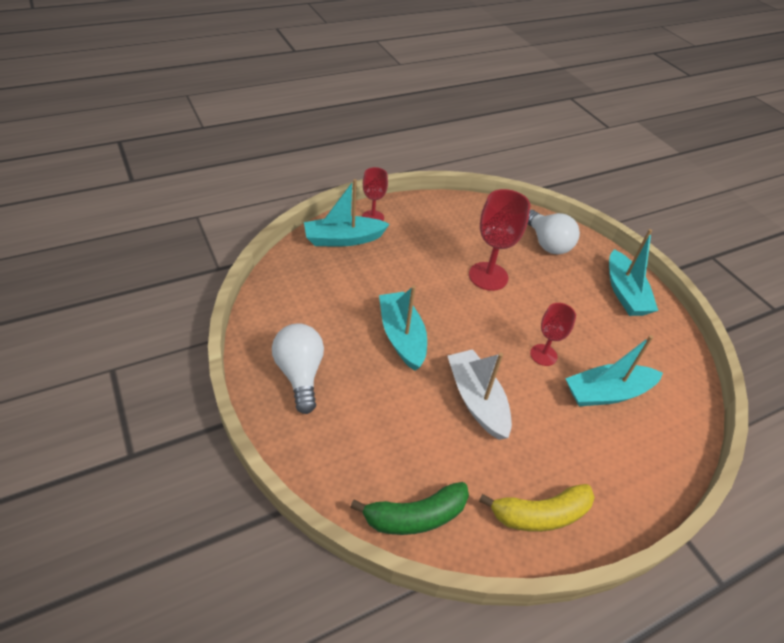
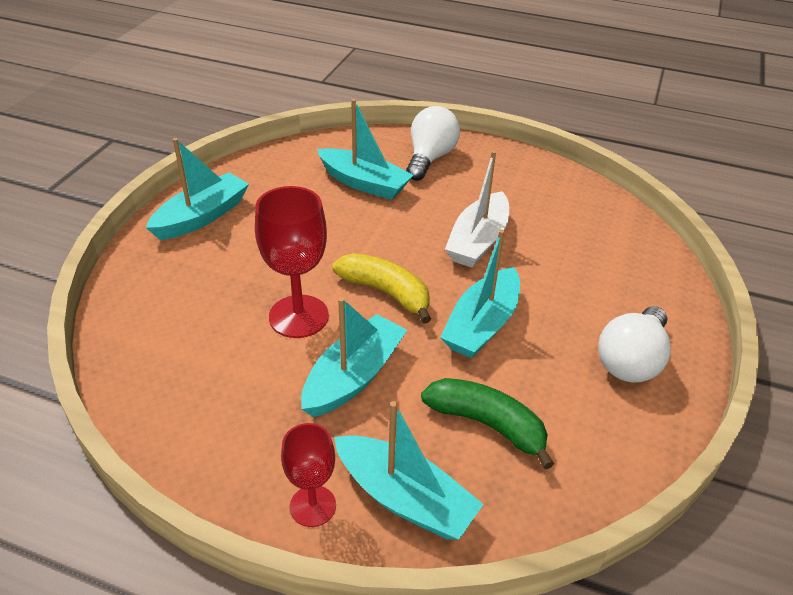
camera: 130 degrees left, 5 degrees down
(415, 516) = (615, 219): green banana -> green banana (488, 424)
(424, 267) = (354, 376): none -> turquoise boat
(539, 514) = (522, 173): yellow banana -> yellow banana (386, 292)
(543, 355) = (369, 229): red goblet -> none
(547, 243) = (168, 302): white light bulb -> white light bulb (430, 158)

